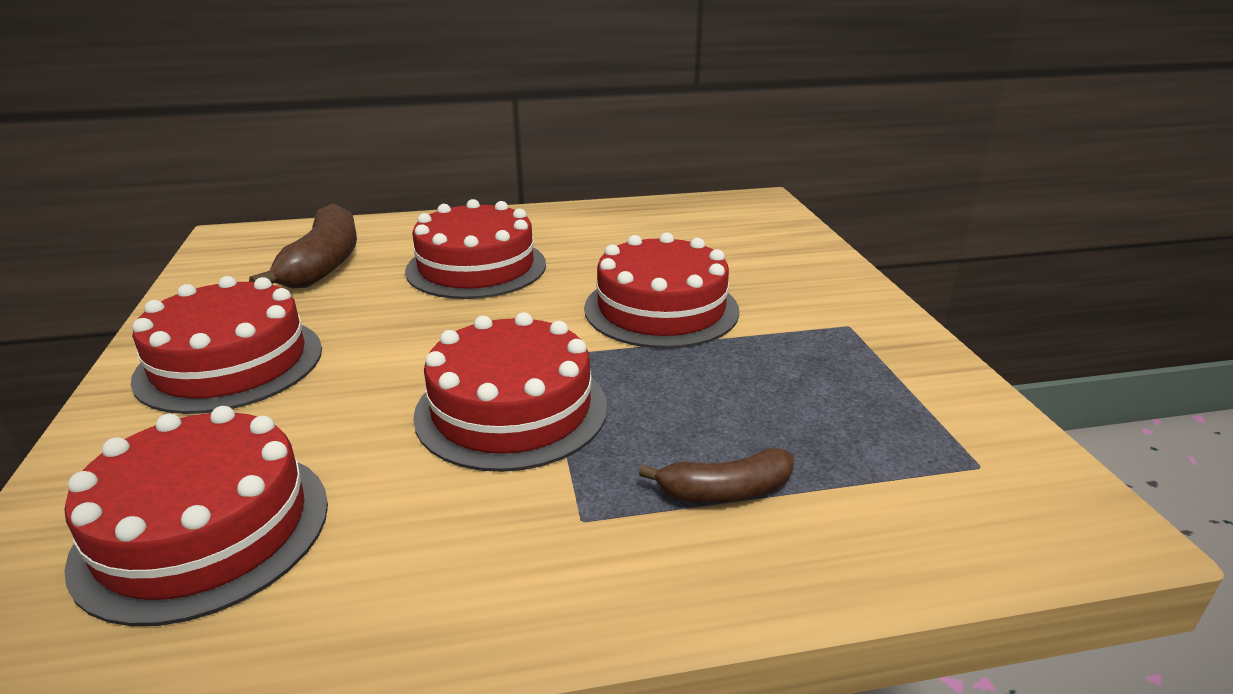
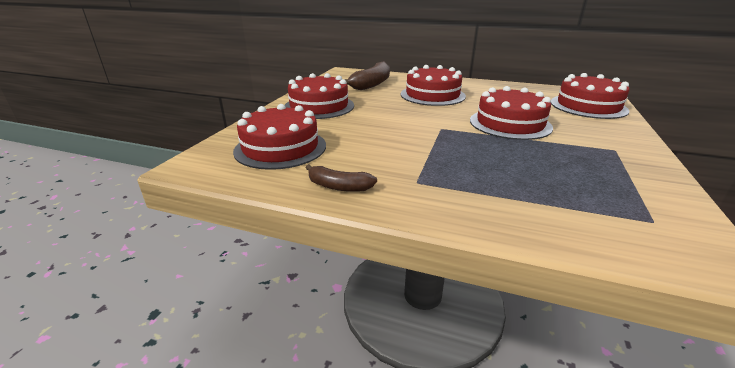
camera: 30 degrees right, 0 degrees up
(511, 409) = (413, 142): red cake -> red cake (588, 106)
(725, 491) = (490, 191): brown banana -> brown banana (338, 186)

